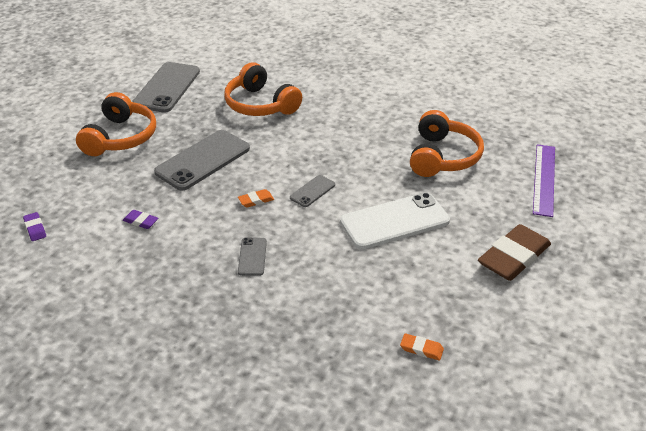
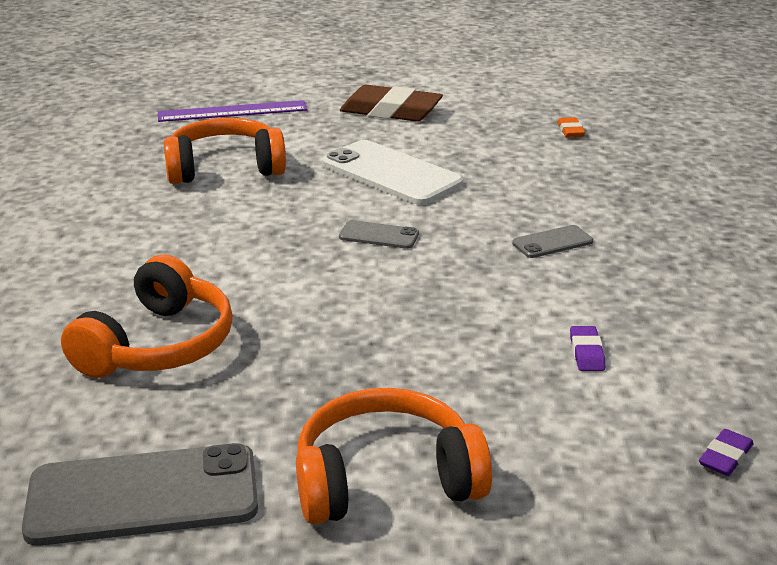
camera: 115 degrees left, 10 degrees down
(203, 160) = (381, 349): grey phone -> none
(256, 200) = (439, 271): orange eraser -> none

